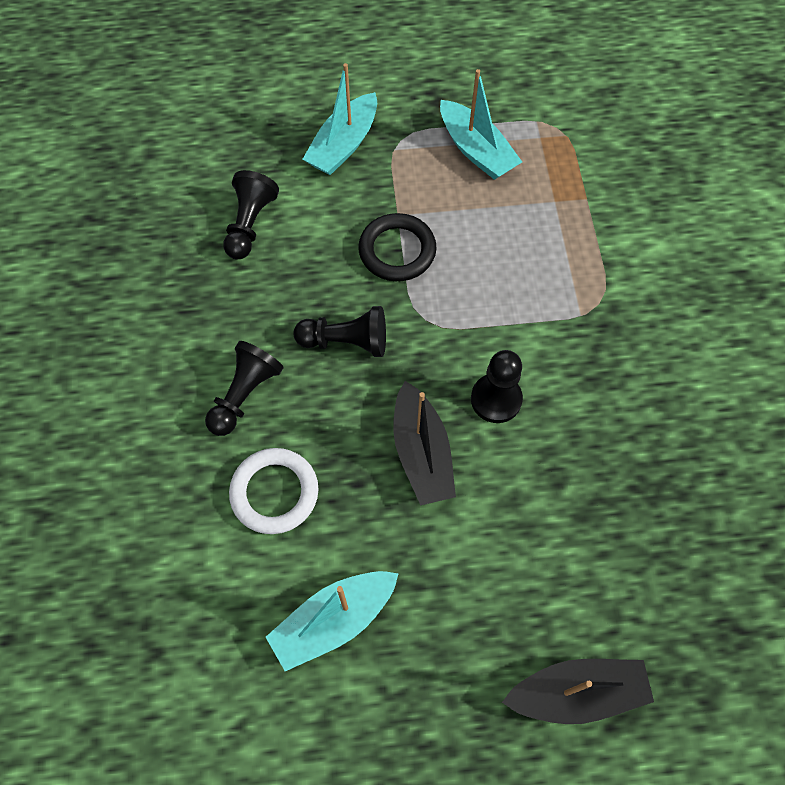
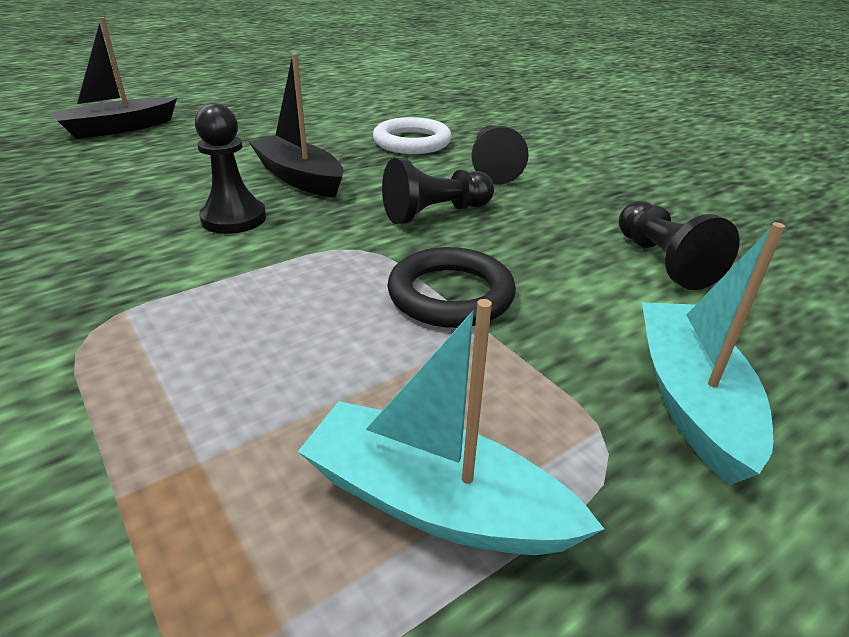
camera: 150 degrees right, 30 degrees down
(333, 621) = (319, 118): turquoise boat -> none

